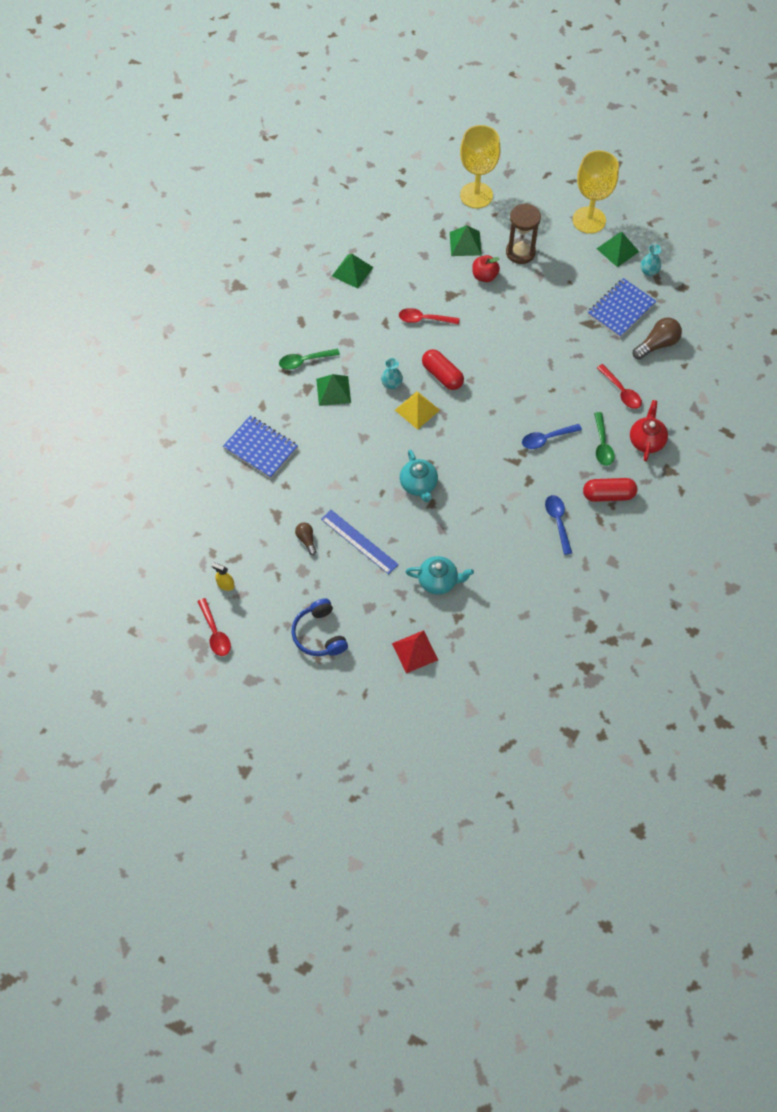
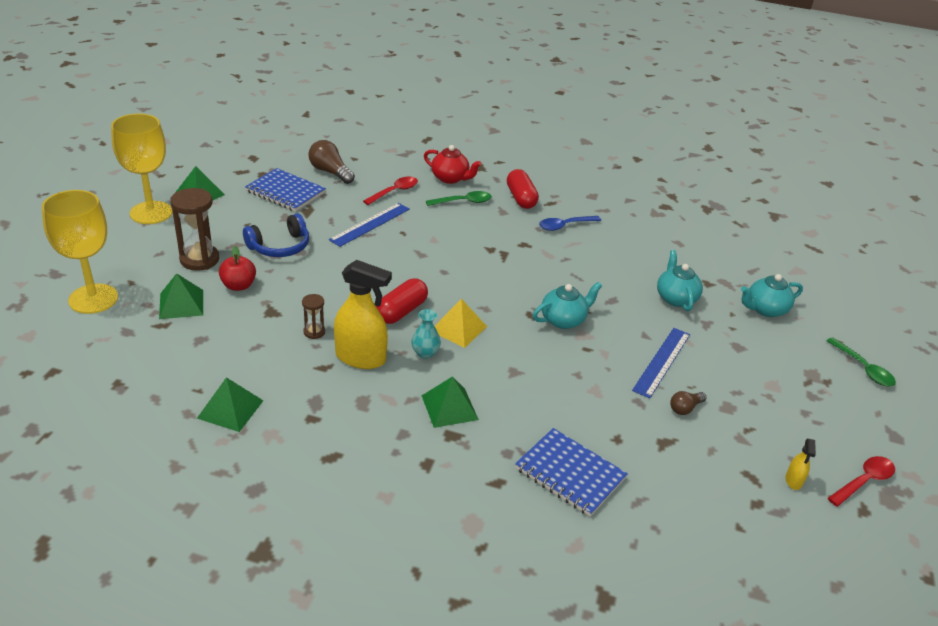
camera: 105 degrees left, 25 degrees down
(260, 448) = (570, 474): blue notebook -> blue notebook turned 75 degrees counterclockwise
(304, 361) = (405, 444): green spoon -> green spoon (863, 368)
(319, 634) = (798, 383): blue headphones -> blue headphones (280, 247)
(392, 345) = (361, 358): none -> yellow spray bottle
(415, 651) = (765, 309): red pyramid -> turquoise teapot
(424, 319) = (314, 332): red spoon -> brown hourglass
(546, 439) = (468, 235): blue spoon -> none
(566, 367) = (370, 224): none -> blue ruler
(646, 441) = (450, 178): red teapot -> red teapot turned 150 degrees counterclockwise
(649, 271) = (231, 176): turquoise vase -> none

